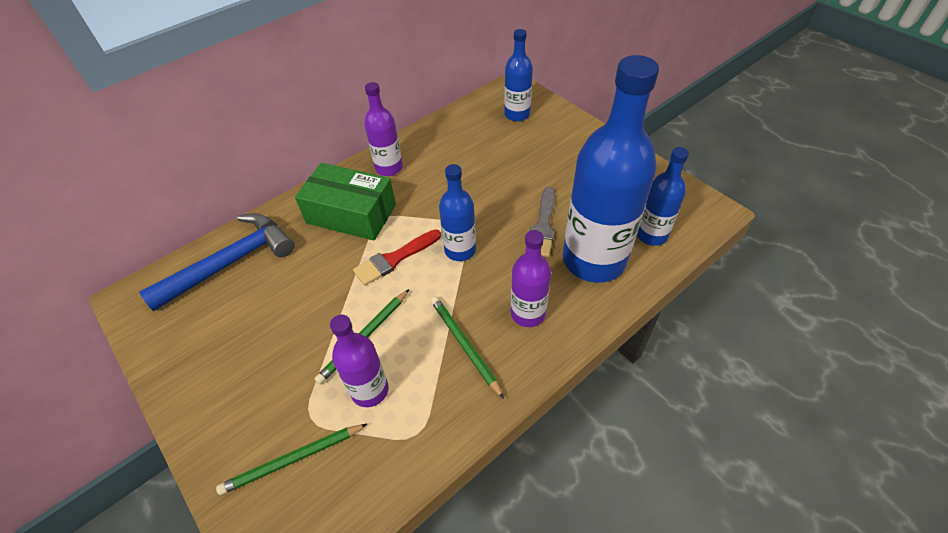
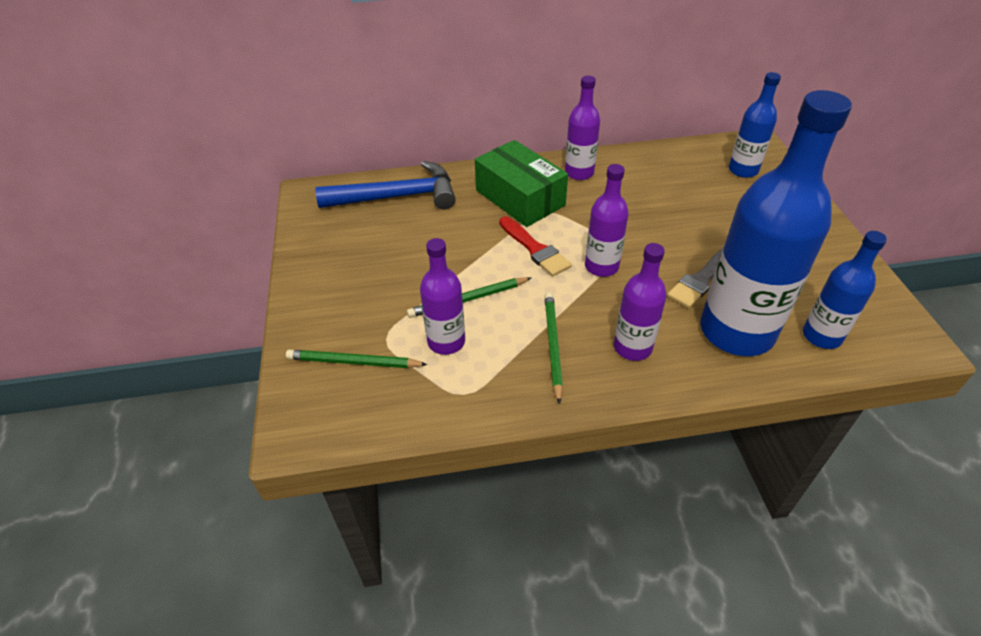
camera: 30 degrees right, 5 degrees down
(394, 259) = (535, 249): red brush -> red brush turned 120 degrees counterclockwise
(460, 250) = (601, 266): blue bottle -> purple bottle

